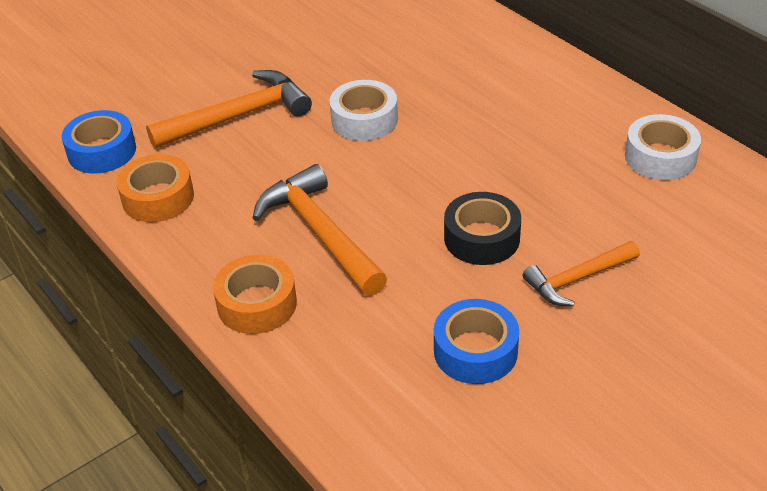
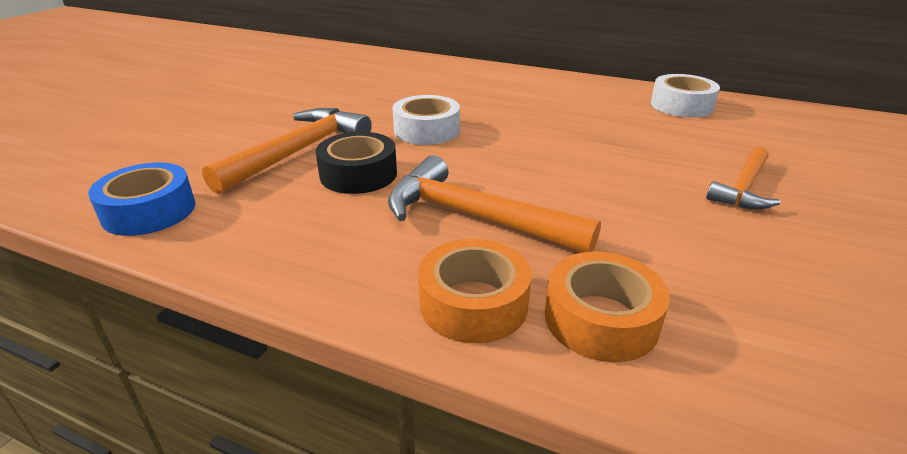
camera: 30 degrees left, 10 degrees down
(158, 198) = (255, 235): orange tape -> orange tape (601, 319)
(475, 351) = (750, 270): blue tape -> none
(482, 238) = (628, 181): black tape -> black tape (358, 174)

